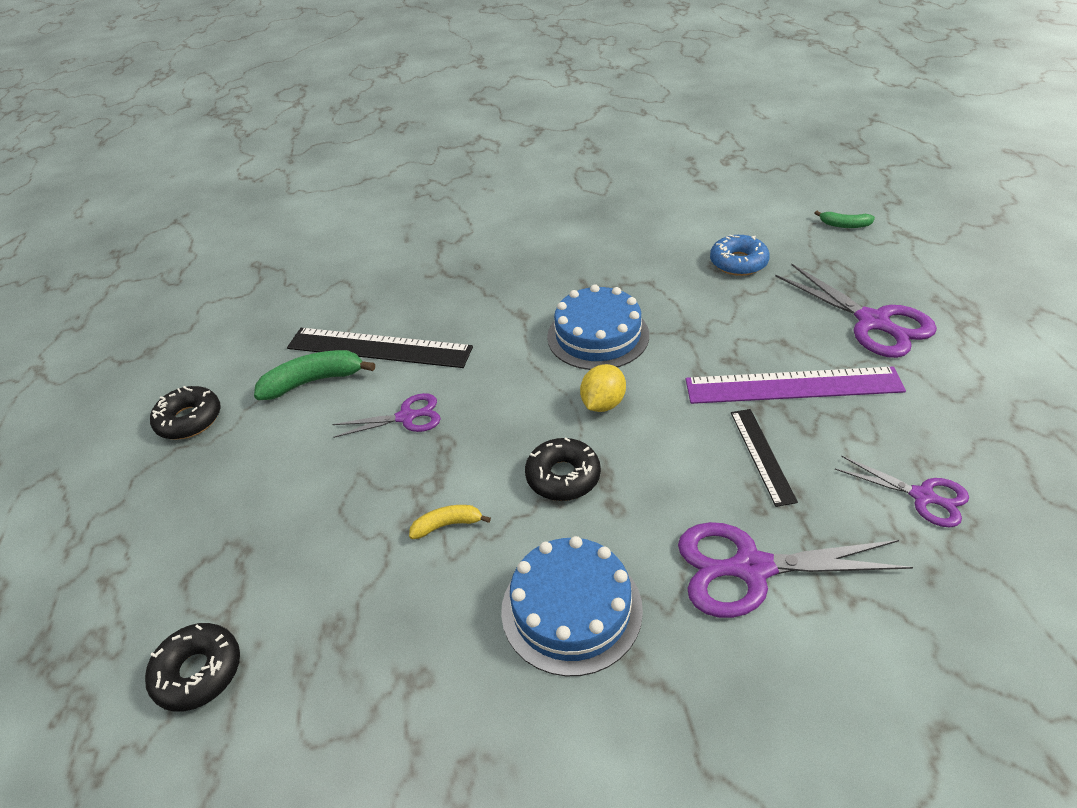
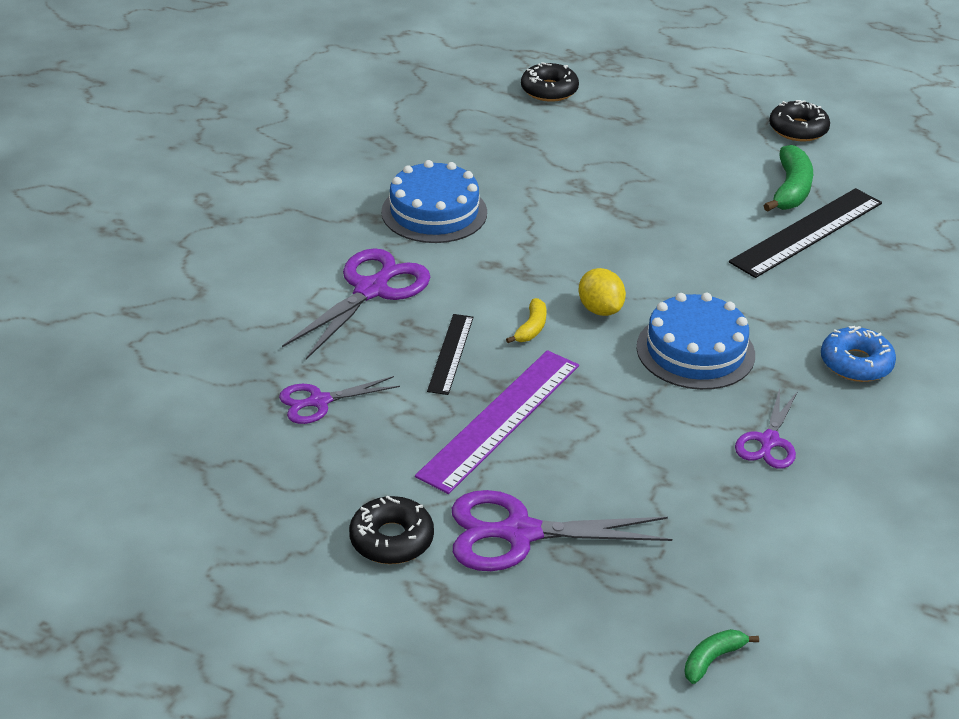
camera: 120 degrees right, 5 degrees down
(406, 417) = (693, 215): purple scissors -> purple scissors (769, 441)
(447, 525) = (558, 195): yellow banana -> yellow banana (531, 328)
(563, 476) = (544, 256): black donut -> black donut (391, 539)
(738, 262) = (723, 512): blue donut -> blue donut (856, 363)
(762, 455) = (450, 353): black ruler -> black ruler turned 75 degrees clockwise

